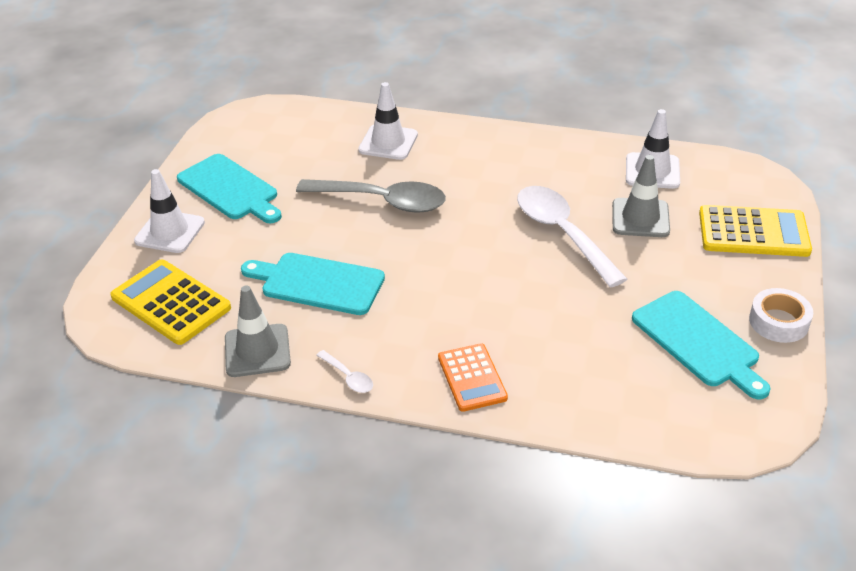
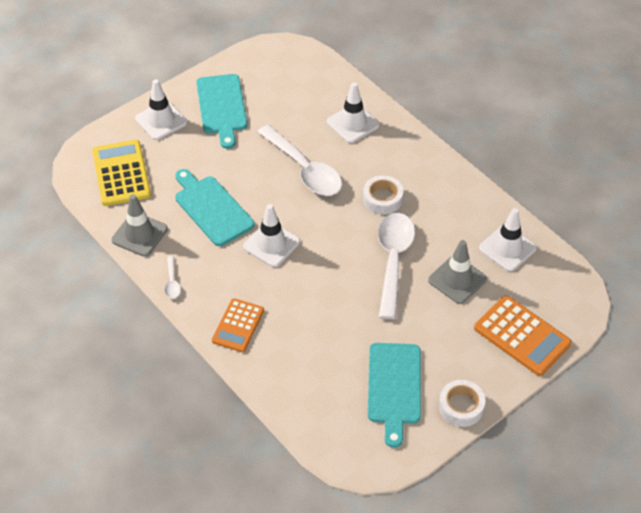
camera: 35 degrees right, 10 degrees up
(382, 201) = (304, 169): grey spoon -> white spoon
(422, 282) = (271, 244): none -> white traffic cone
(490, 188) = (382, 199): none -> white tape
(753, 232) = (522, 336): yellow calculator -> orange calculator

